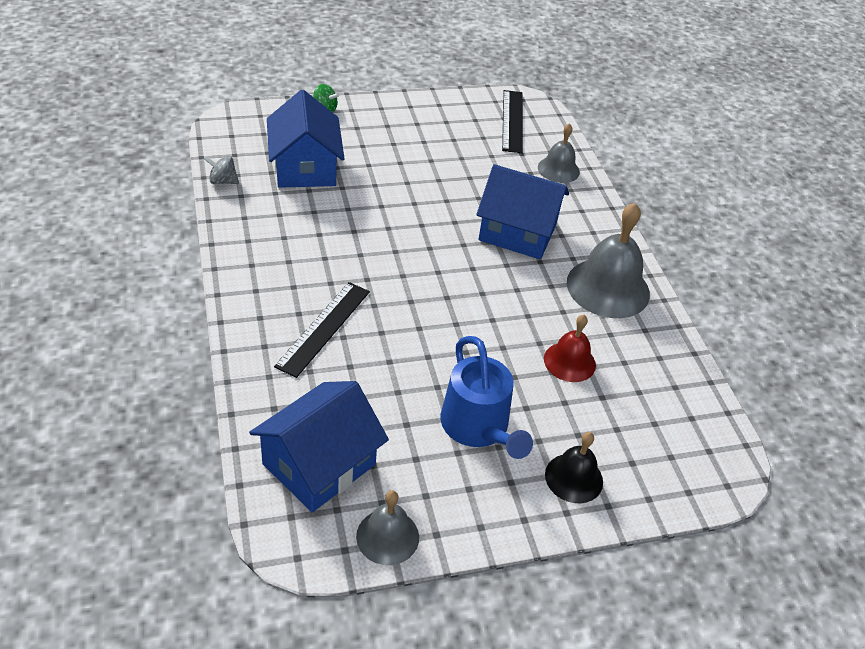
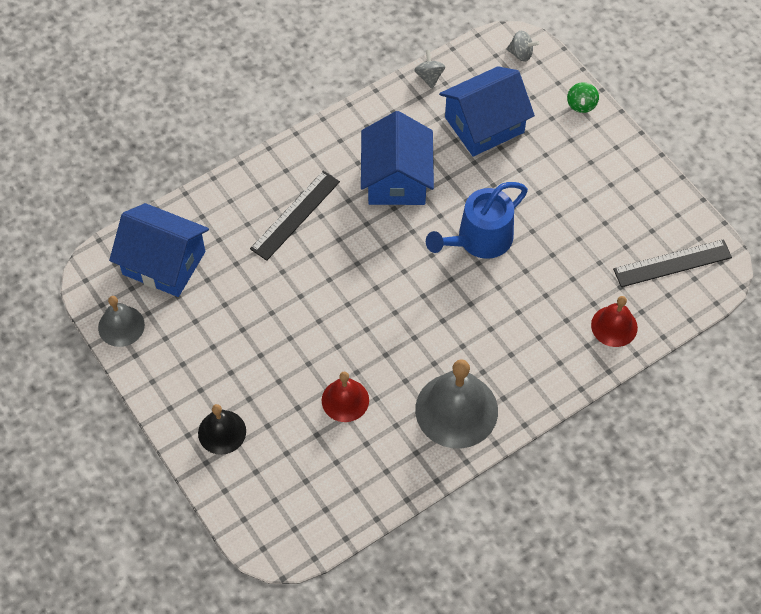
camera: 75 degrees right, 15 degrees up
(243, 121) = (521, 54): none -> grey spinning top
(323, 328) = (295, 215): black ruler -> black ruler turned 60 degrees counterclockwise
(478, 427) = (242, 352): blue watering can -> blue watering can (479, 239)
(517, 232) = (493, 316): blue house -> blue house (396, 179)
(558, 169) = (614, 326): grey bell -> red bell

